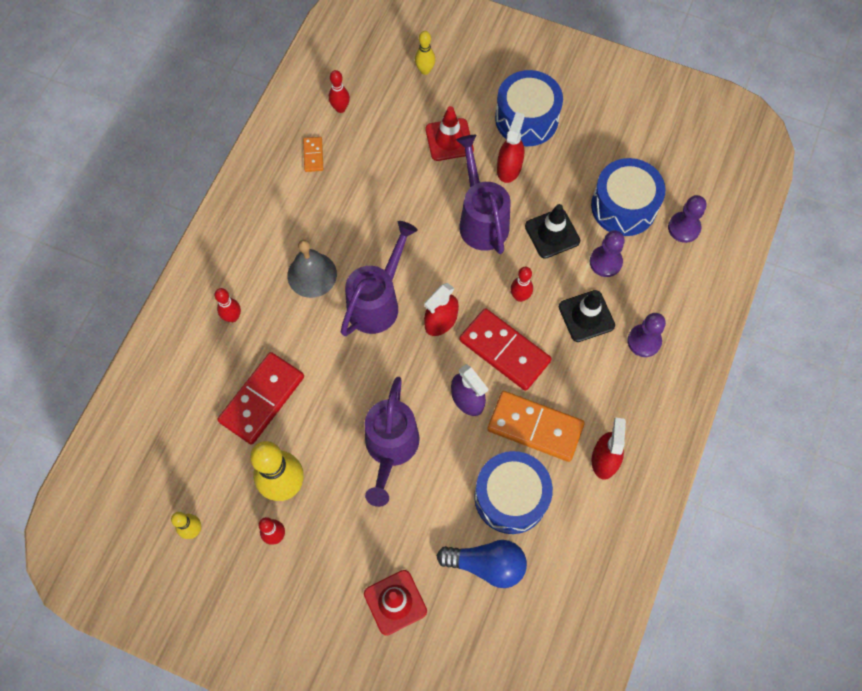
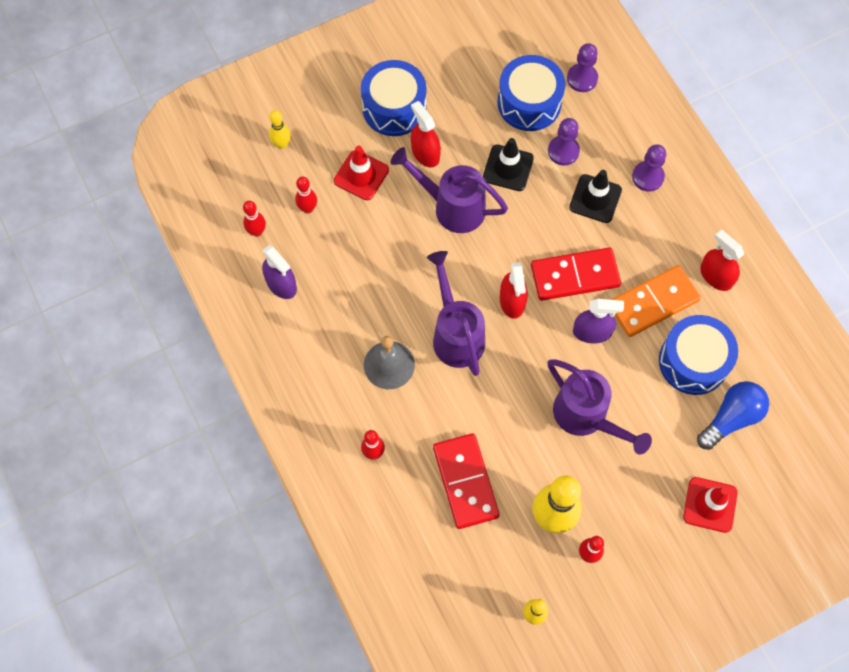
camera: 50 degrees left, 0 degrees up
(313, 155) = (281, 284): orange domino -> purple spray bottle
(520, 296) = (540, 231): red bowling pin -> red bowling pin (308, 208)

